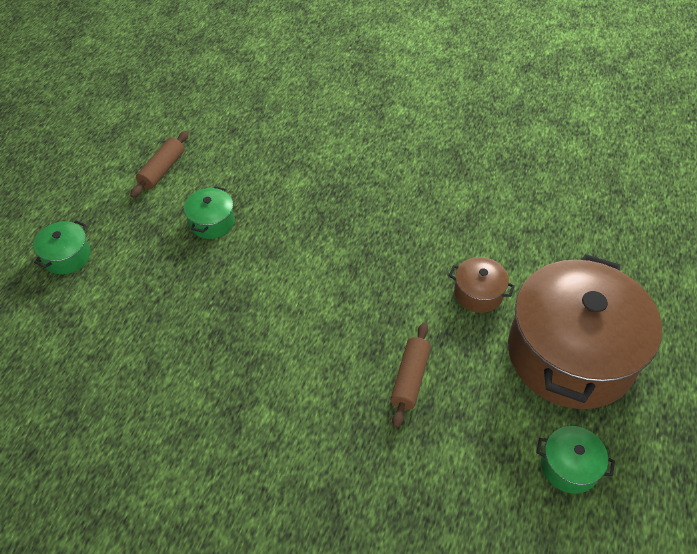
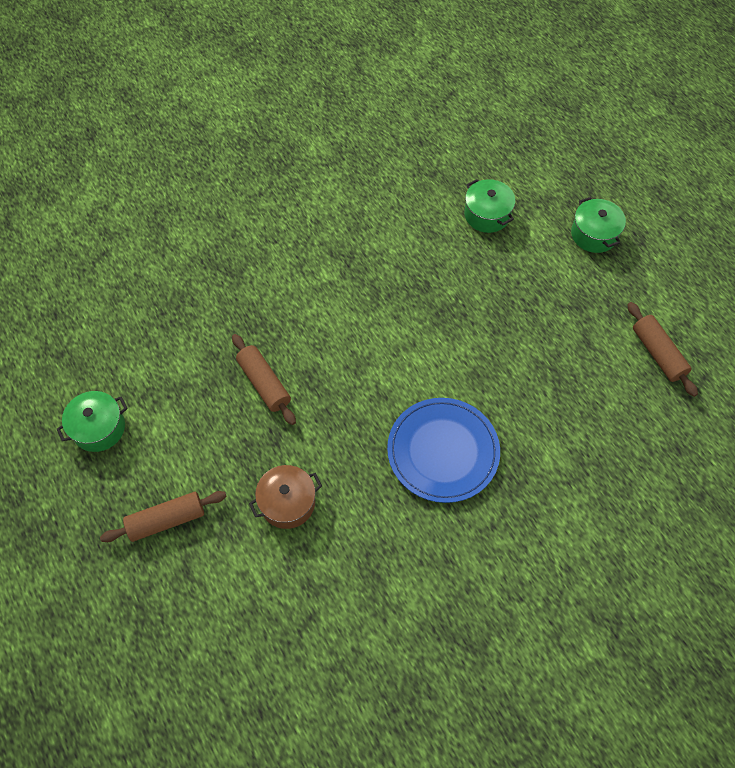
camera: 130 degrees right, 10 degrees up
(212, 222) = (552, 353): green pot -> green pot (487, 215)
(351, 235) = (443, 451): none -> blue plate
(570, 354) = (166, 520): brown pot -> brown rolling pin

